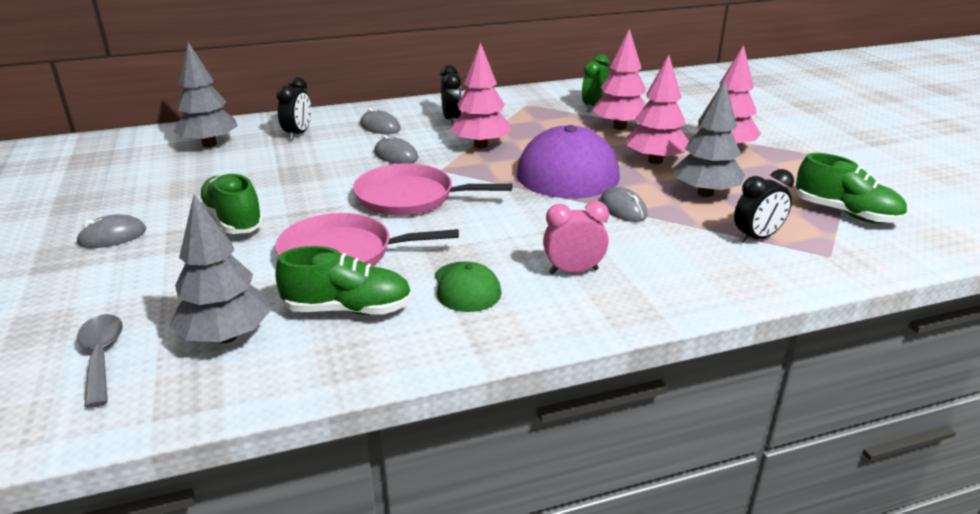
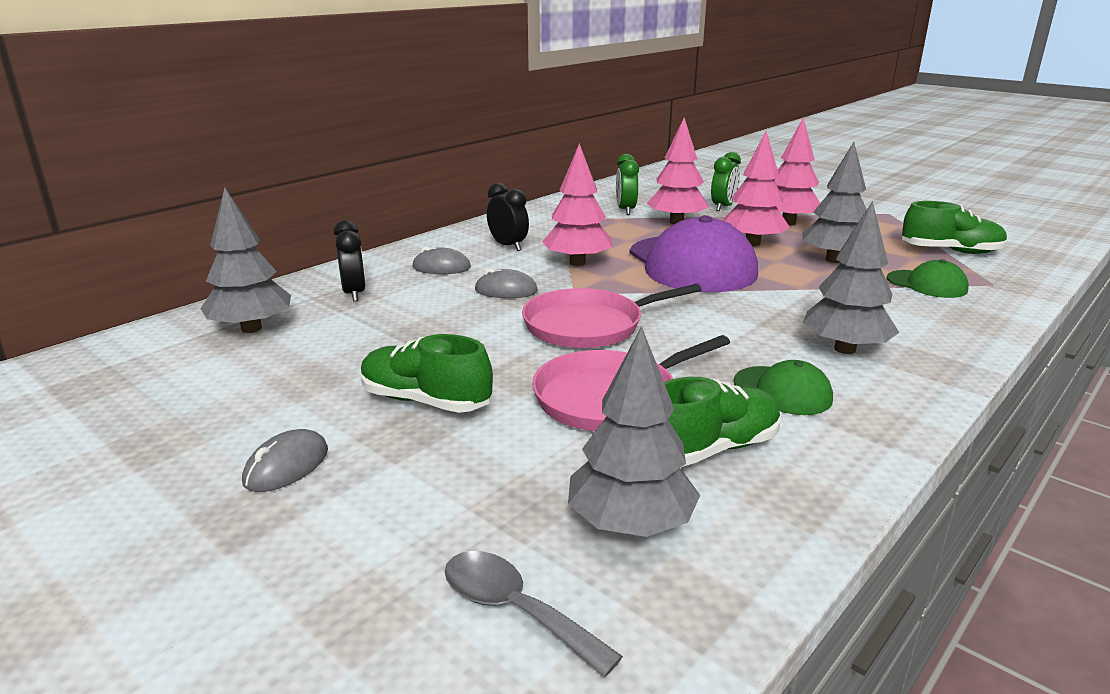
camera: 30 degrees left, 5 degrees down
(573, 271) = (845, 349): pink clock -> grey tree
(623, 209) = (794, 288): grey mouse -> none
(687, 121) = (723, 207): none -> green clock
(756, 238) = (927, 284): black clock -> green cap

